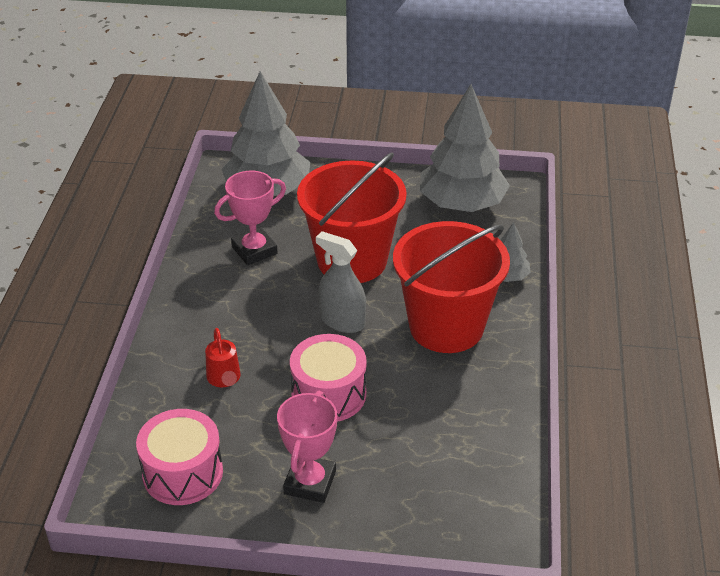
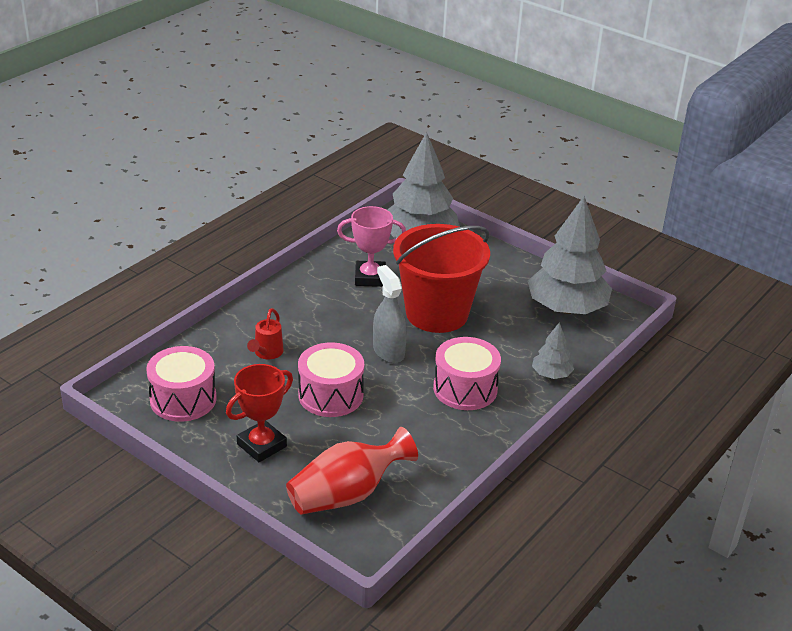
camera: 30 degrees right, 5 degrees down
(310, 482) = (261, 445): pink trophy -> red trophy
(438, 491) = (346, 494): none -> red vase
(446, 327) = (465, 389): red bucket -> pink drum

